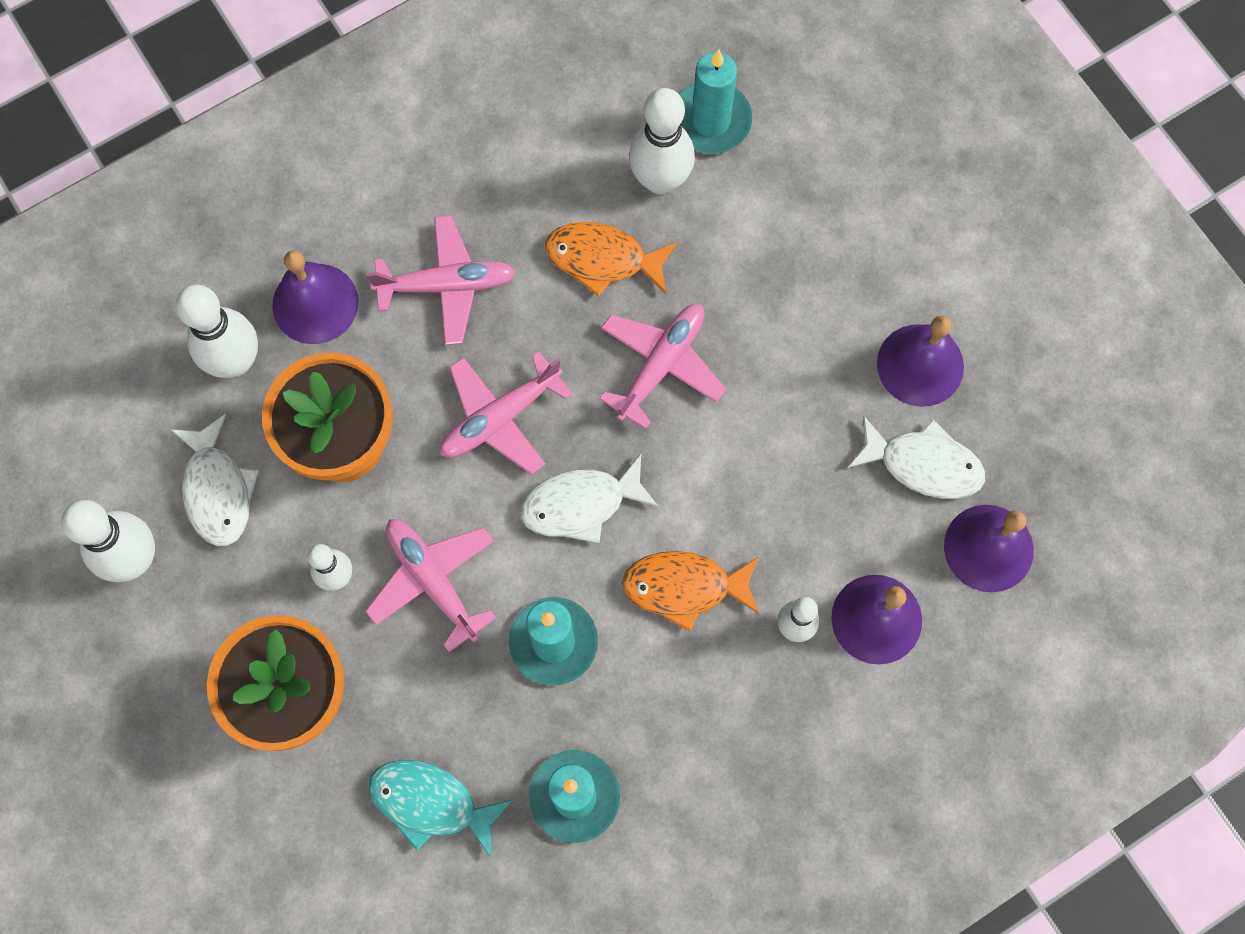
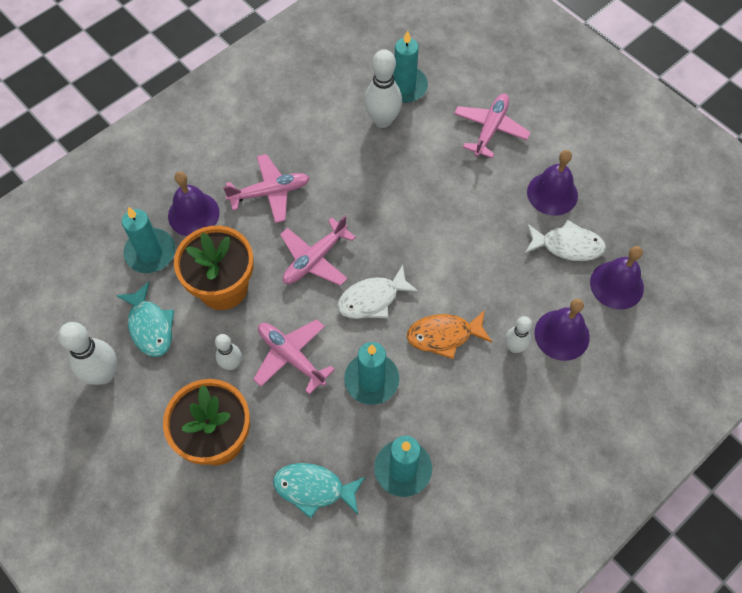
camera: 10 degrees left, 10 degrees down
(217, 490) = (150, 326): white fish -> turquoise fish
(235, 361) = (150, 252): white bowling pin -> turquoise candle
(603, 259) = (358, 165): orange fish -> none
(661, 365) = (403, 216): pink plane -> pink plane (490, 129)

